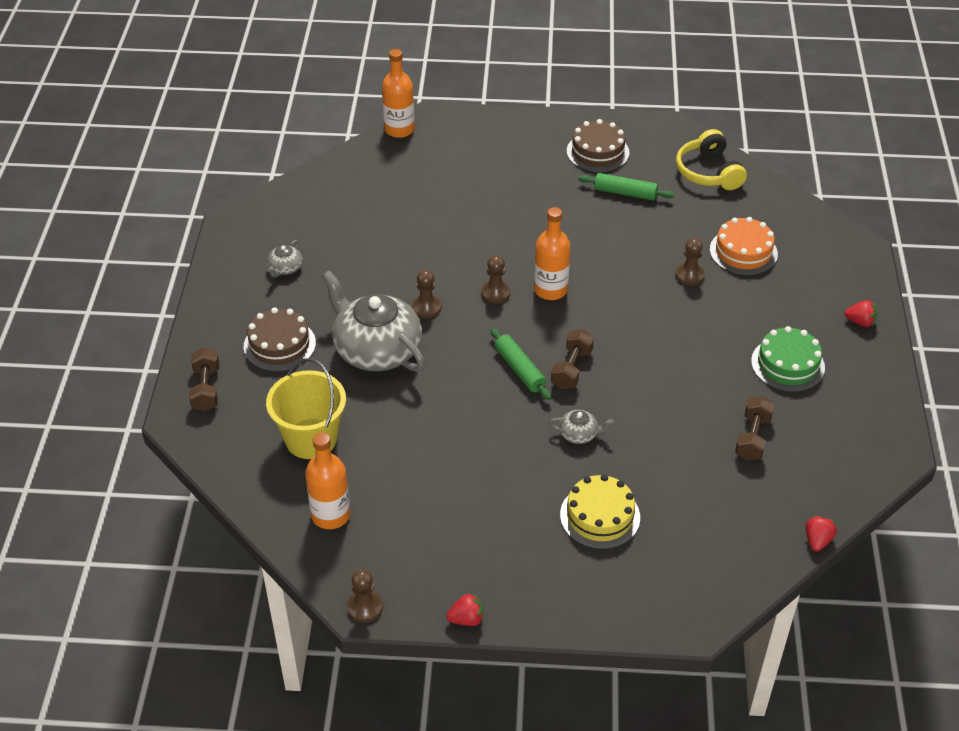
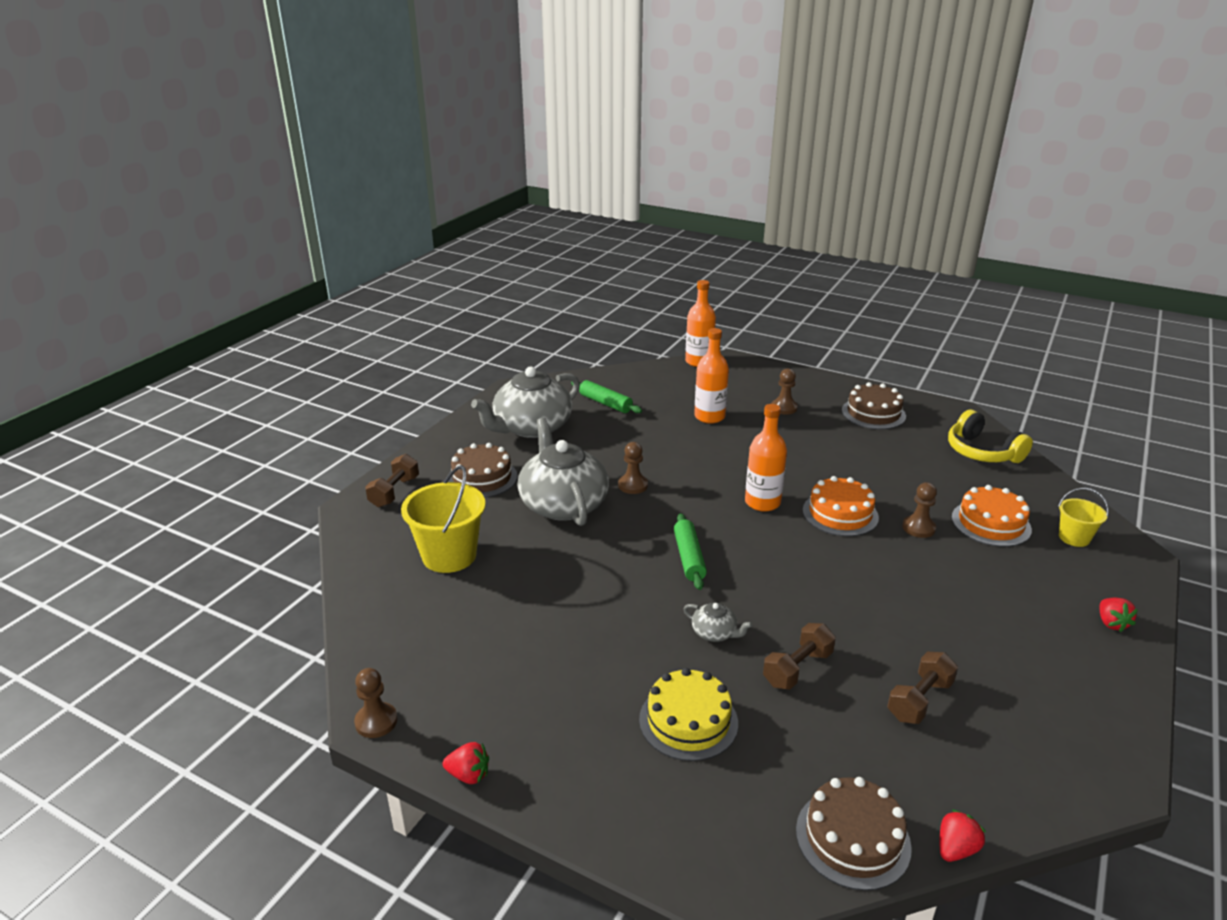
camera: 25 degrees right, 15 degrees down
(285, 268) = (531, 427): grey teapot -> grey teapot, size x2.40
(331, 515) = (414, 624): orange bottle -> orange bottle (709, 417)
(495, 293) = (706, 491): brown pawn -> brown pawn (784, 408)
(571, 369) = (743, 572): brown dumbbell -> brown dumbbell (797, 668)
(620, 281) = (840, 514): none -> orange cake
(625, 193) = (884, 448): green rolling pin -> green rolling pin (605, 403)
(708, 172) = (982, 452): yellow headphones -> yellow headphones turned 45 degrees counterclockwise
(751, 559) = (852, 838): none -> brown cake
(787, 364) = (998, 639): green cake -> none
(810, 246) = (1074, 538): none -> yellow bucket
(860, 322) = (1111, 623): red strawberry -> red strawberry turned 45 degrees clockwise

